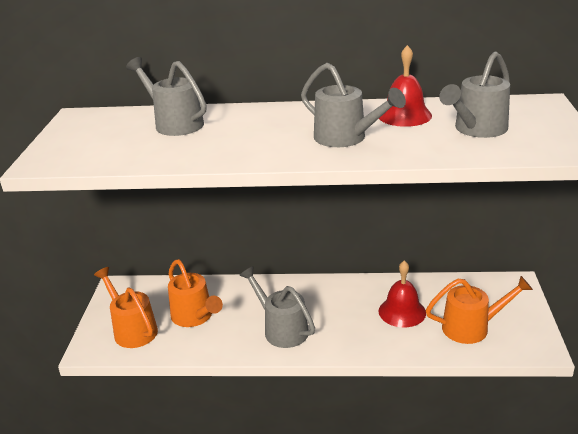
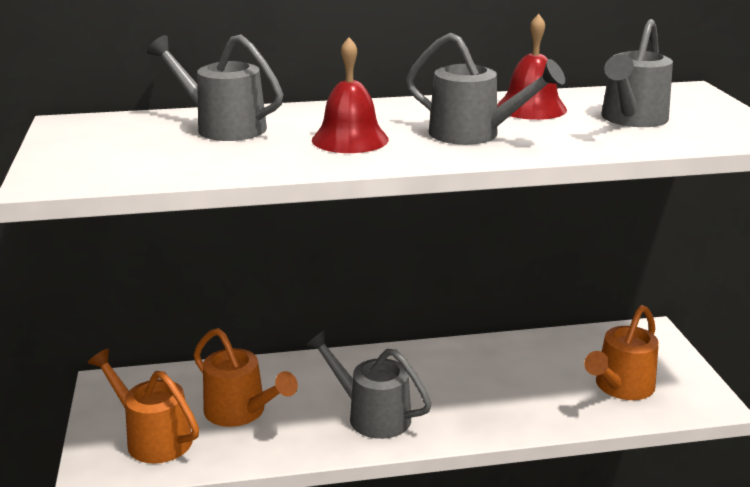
camera: 15 degrees left, 5 degrees down
(402, 312) = (524, 378): red bell -> red bell (350, 139)
(472, 327) = (620, 388): orange watering can -> orange watering can turned 150 degrees clockwise

